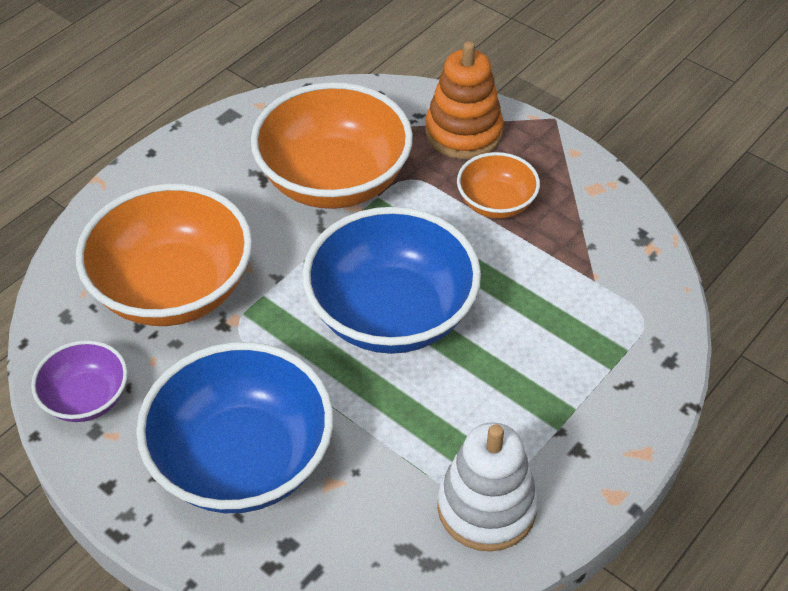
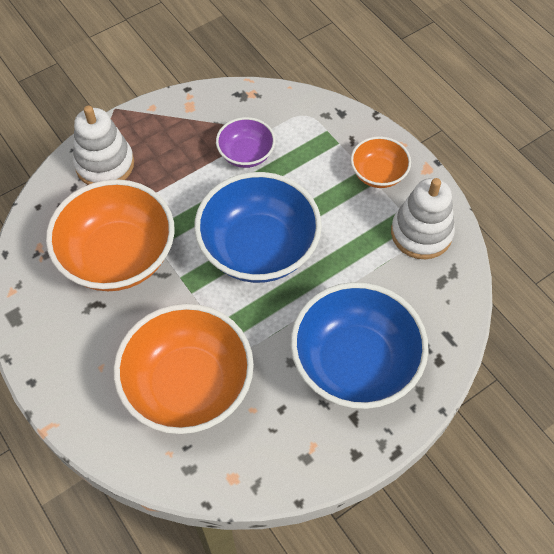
camera: 75 degrees left, 10 degrees up
(86, 398) = (275, 461): purple bowl -> purple bowl (246, 154)
(463, 132) = (105, 164): orange stacking toy -> white stacking toy
(496, 203) = (181, 163): orange bowl -> orange bowl (378, 174)

